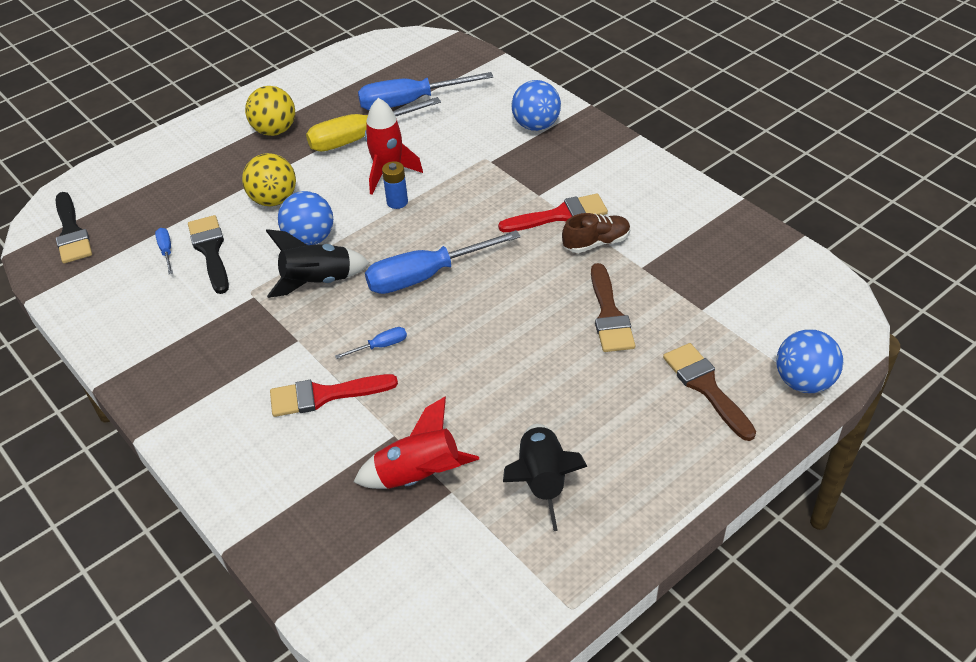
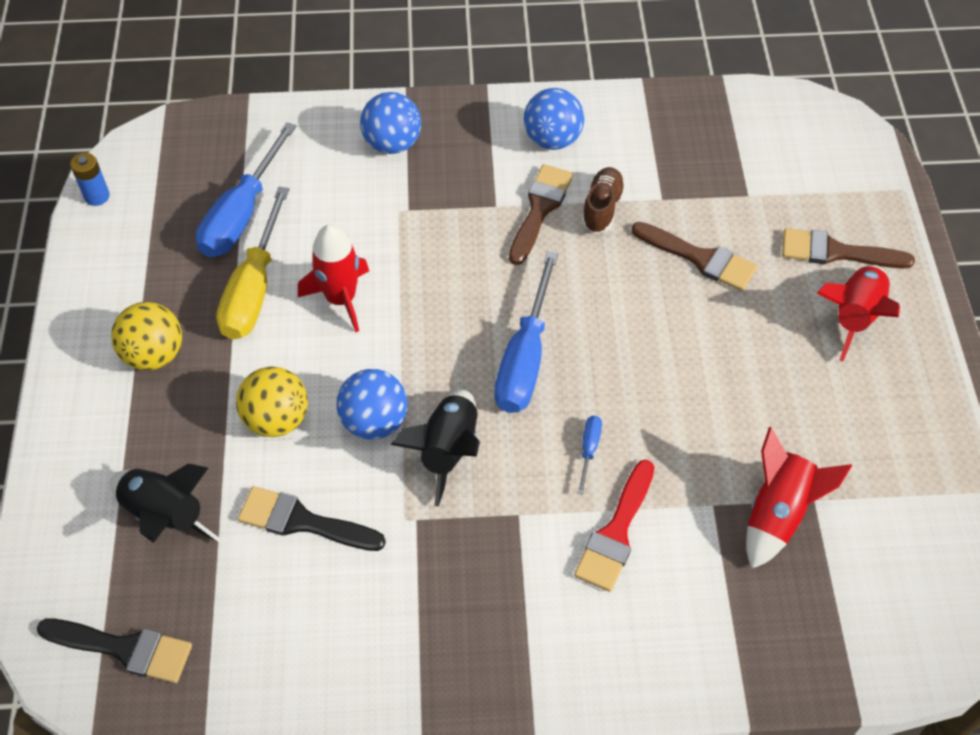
camera: 55 degrees left, 10 degrees up
(166, 251) = (260, 565): blue screwdriver -> none
(397, 202) = (392, 317): blue battery -> blue battery (97, 196)
(542, 481) = (852, 427): black rocket -> black rocket (165, 516)
(560, 215) = (540, 209): red brush -> brown brush
(652, 430) = (854, 317): none -> red rocket
(803, 381) = (879, 190): blue ball -> blue ball (552, 139)

